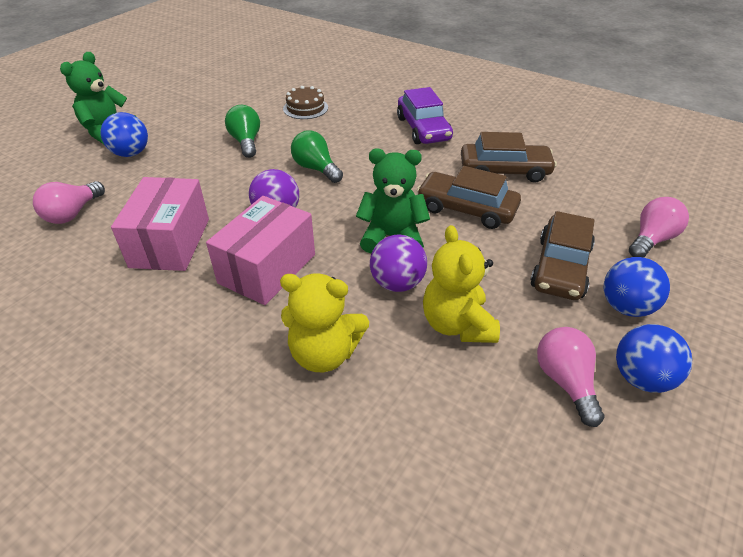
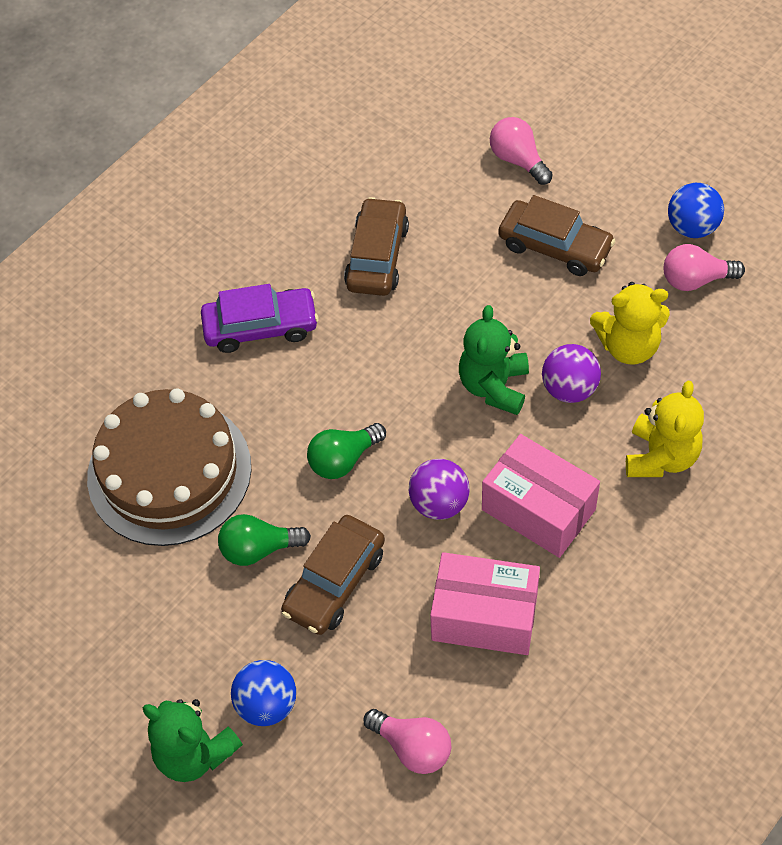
camera: 80 degrees left, 15 degrees up
(305, 108) = (169, 472): brown cake -> brown cake, size x2.33
(466, 209) = (449, 308): brown car -> brown car (334, 582)
(626, 307) = (611, 211): blue ball -> none

